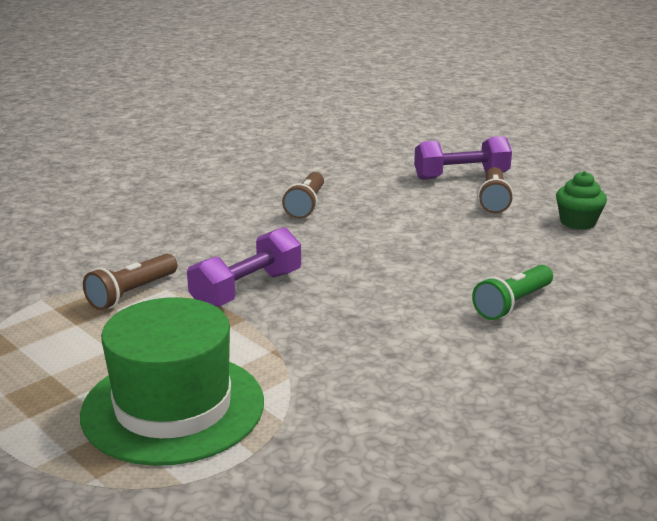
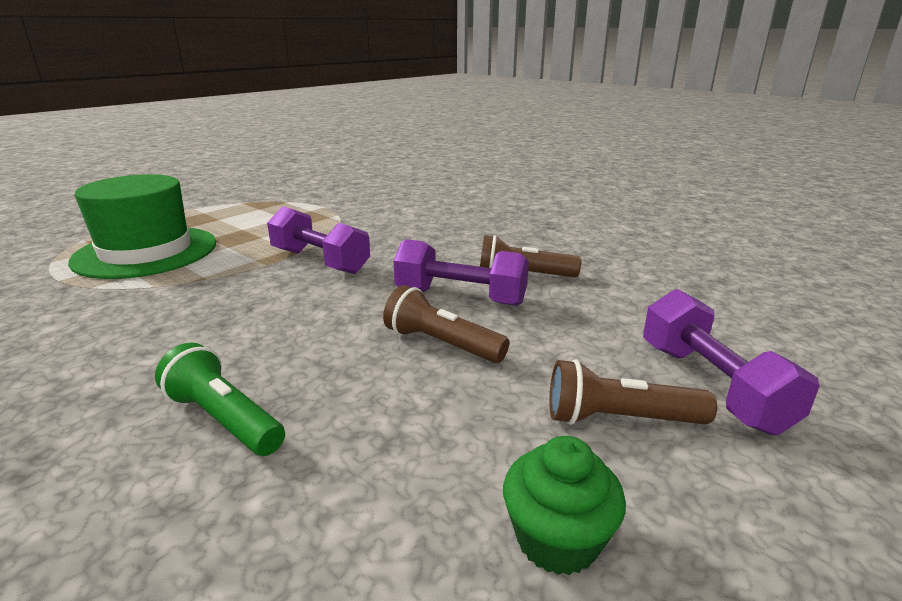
camera: 85 degrees right, 0 degrees up
(132, 293) = (325, 226): brown flashlight -> brown flashlight (441, 344)
(343, 230) = (460, 297): none -> purple dumbbell

